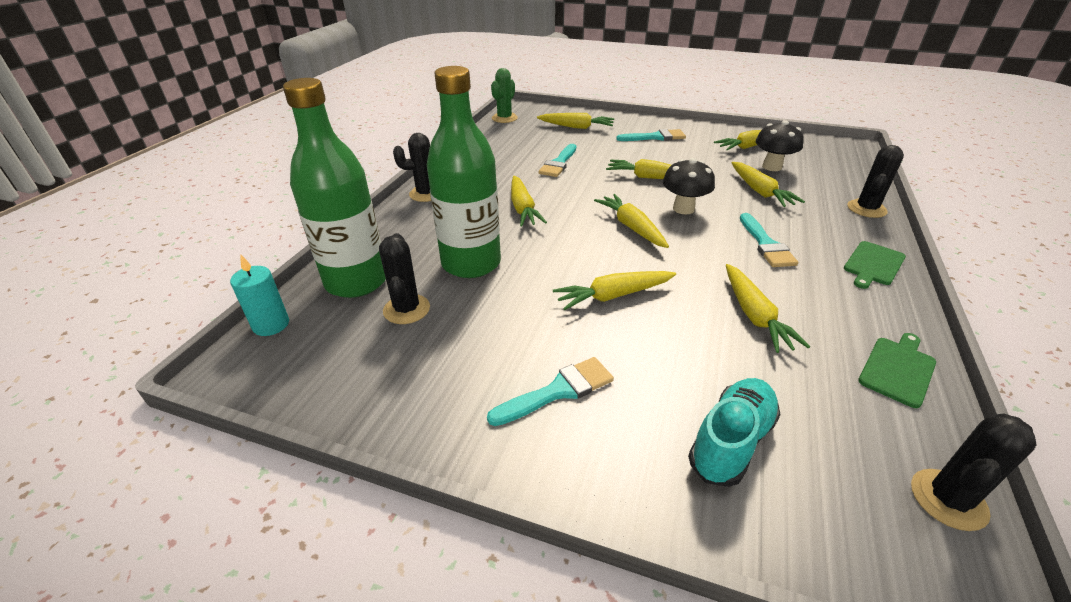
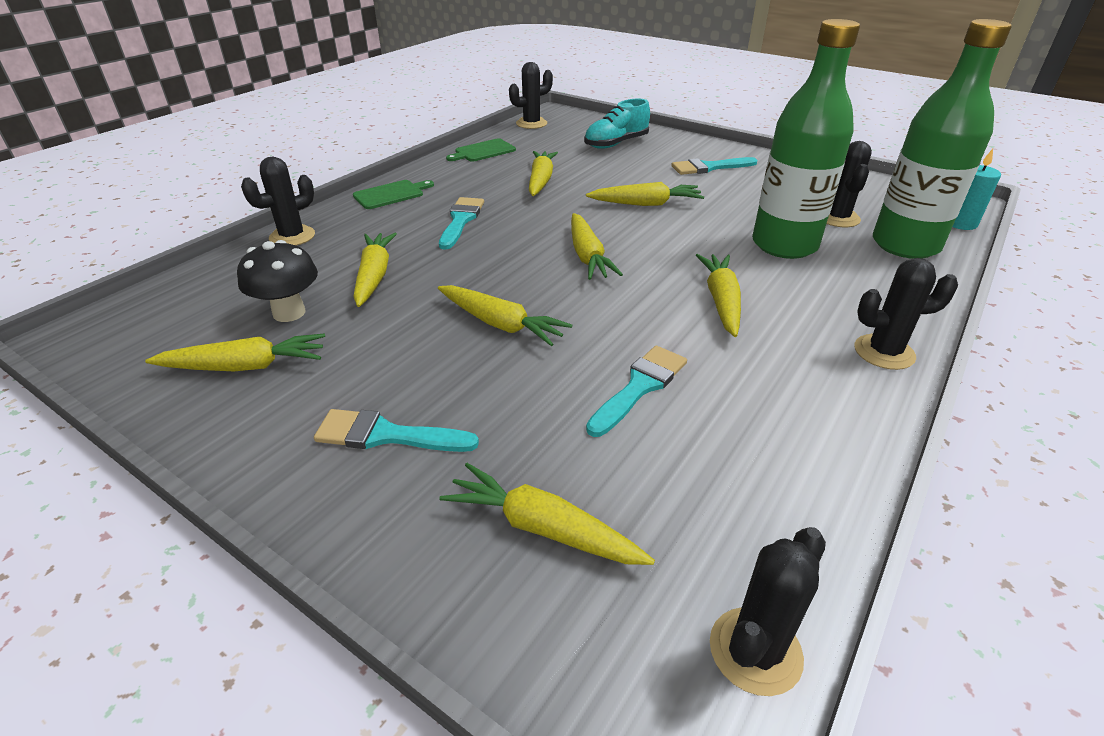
camera: 165 degrees left, 0 degrees up
(504, 118) = (755, 651): green cactus -> black cactus
(683, 209) = (503, 268): black mushroom -> none

